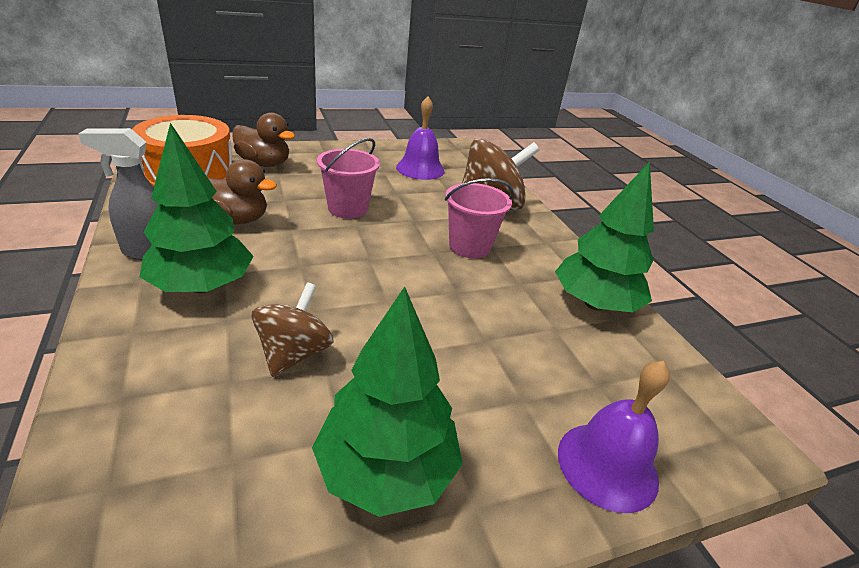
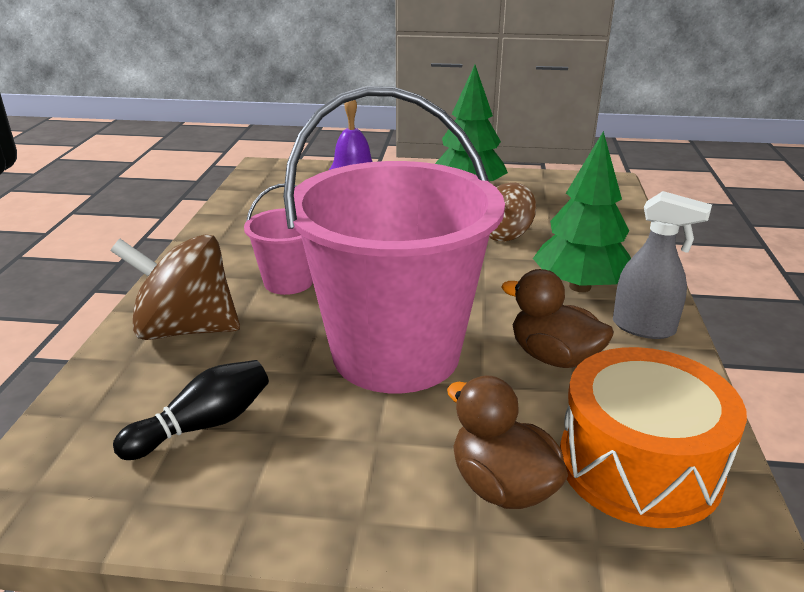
camera: 150 degrees left, 5 degrees down
(347, 208) = (396, 353): pink bucket -> pink bucket, size x2.22
(420, 169) = (203, 425): purple bell -> black bowling pin
(594, 304) = (240, 223): green tree -> none

